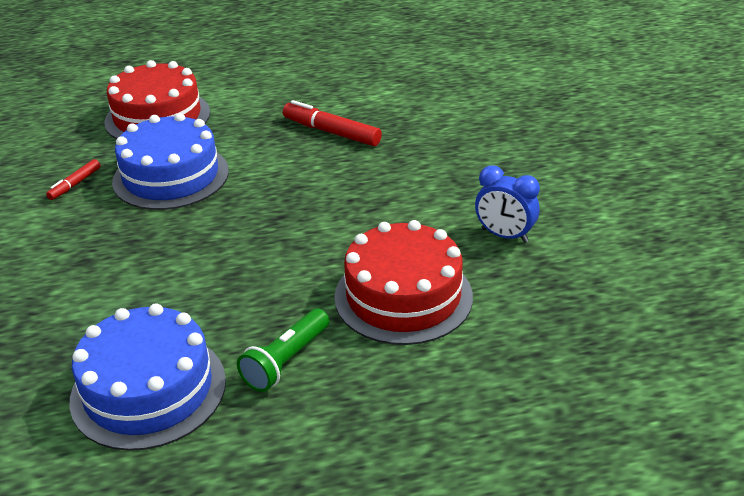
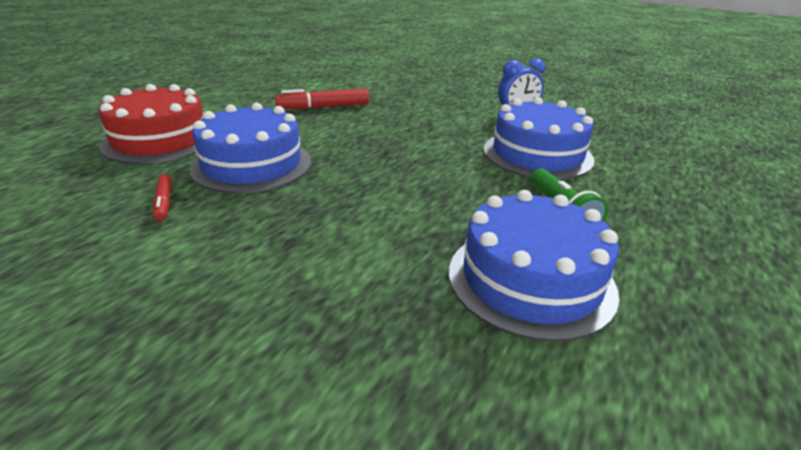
camera: 50 degrees left, 5 degrees down
(403, 296) = (537, 154): red cake -> blue cake

